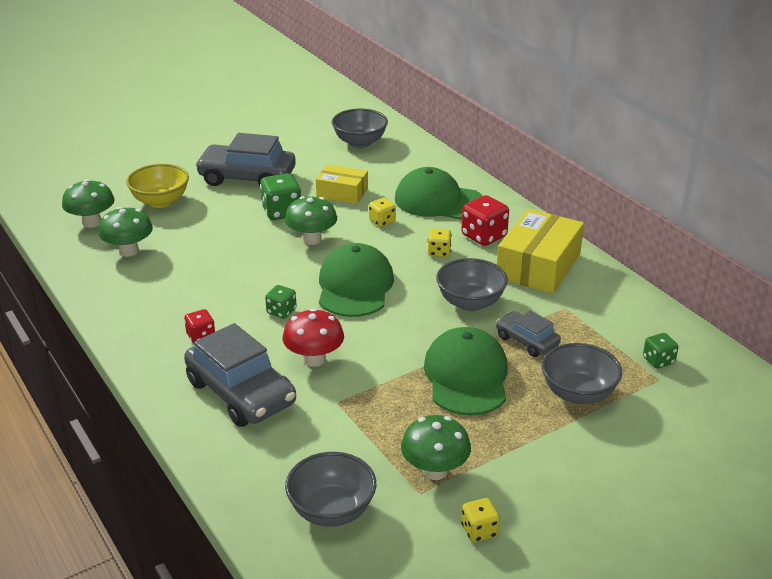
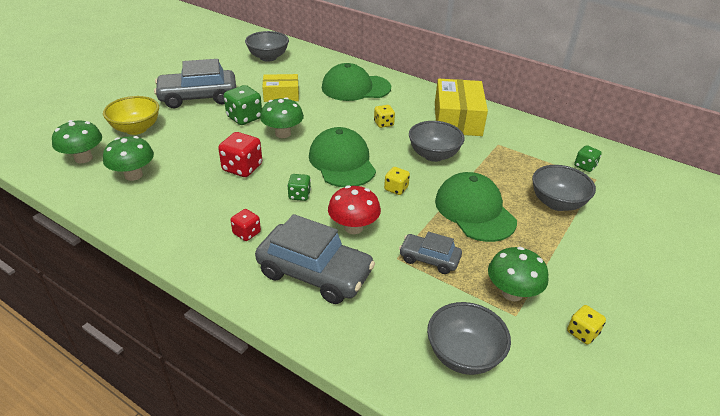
camera: 25 degrees left, 5 degrees up
(382, 221) = (326, 110): yellow dice -> yellow dice (396, 189)
(484, 236) = (405, 106): red dice -> red dice (242, 168)
(526, 341) = (493, 173): grey car -> grey car (429, 259)

